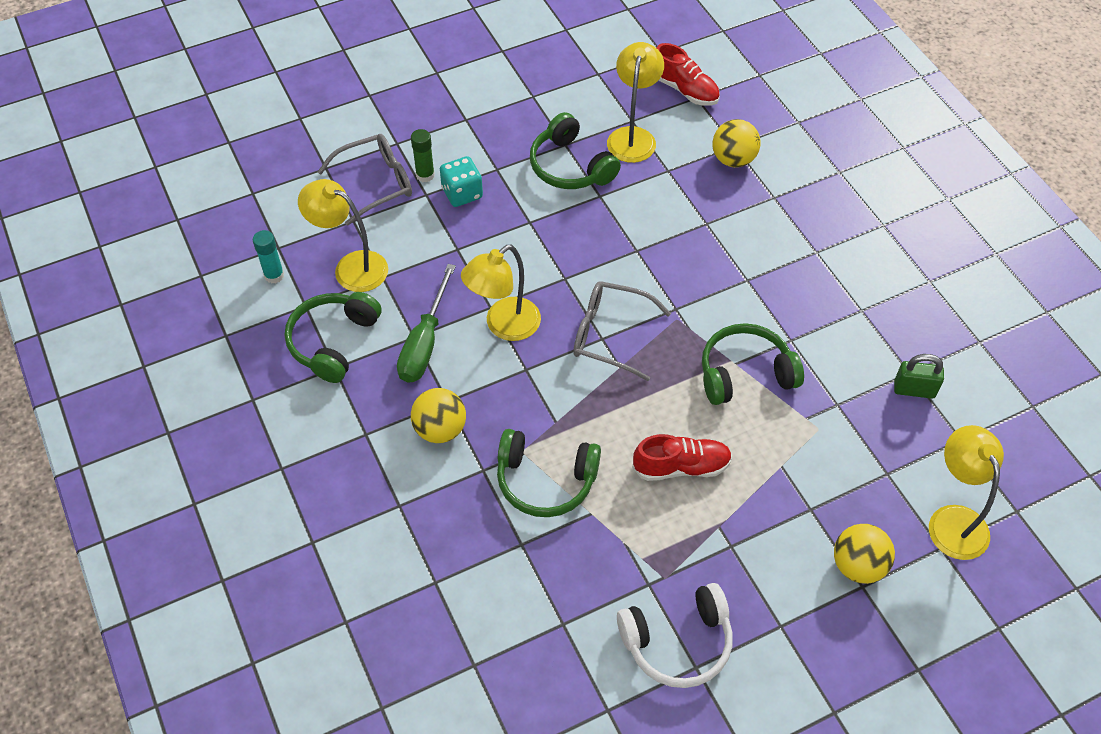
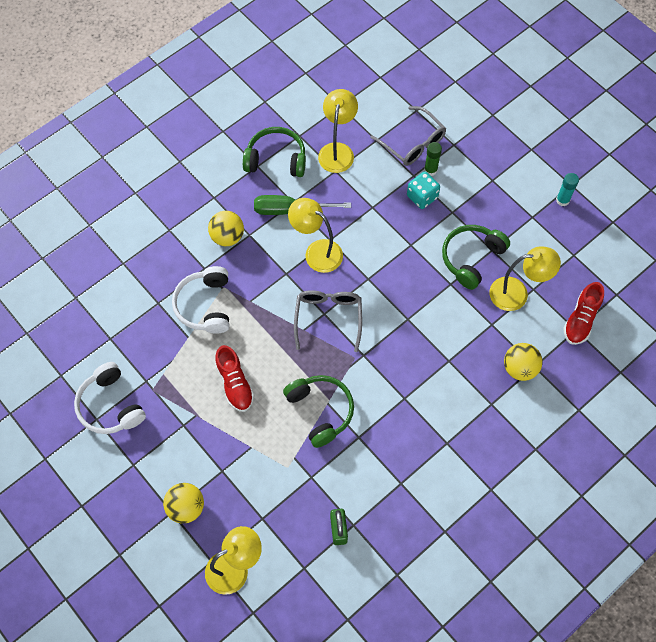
camera: 75 degrees right, 10 degrees up
(274, 275) = (317, 111): turquoise glue stick -> turquoise glue stick (562, 200)
(545, 481) = (205, 305): green headphones -> white headphones

